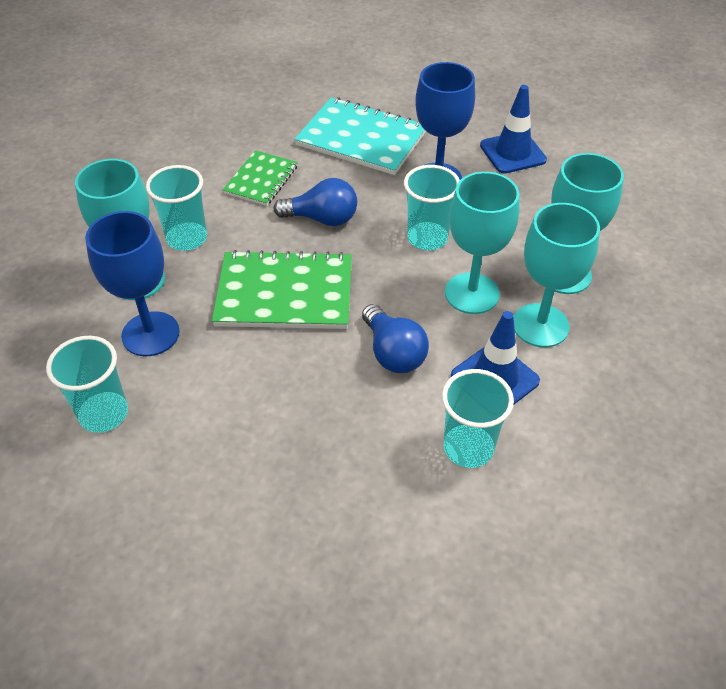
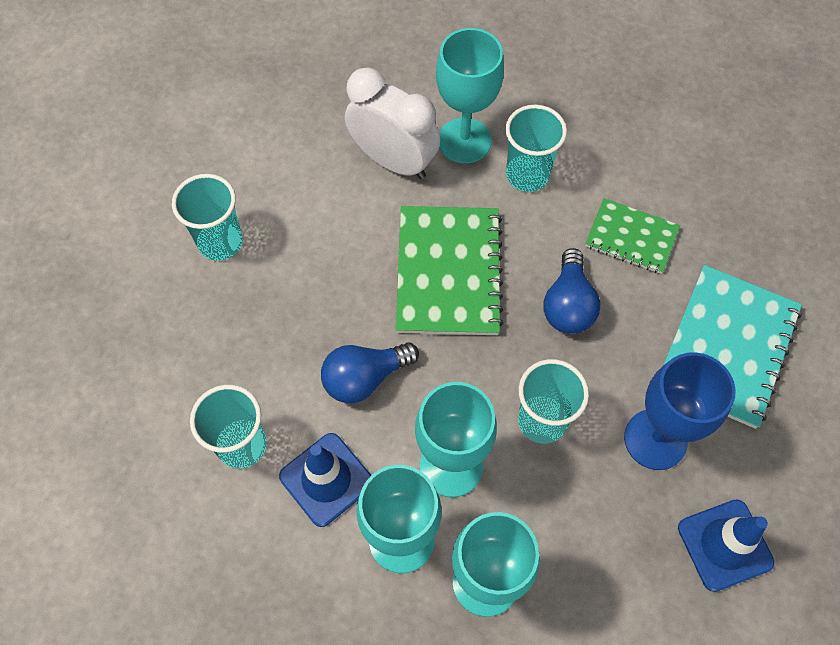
camera: 90 degrees right, 15 degrees up
(104, 414) = (302, 139): turquoise cup -> turquoise cup (220, 242)
(150, 334) = (393, 161): blue goblet -> white clock

